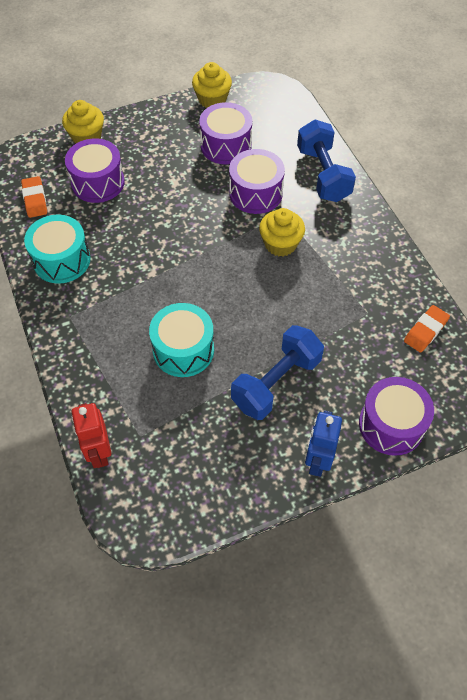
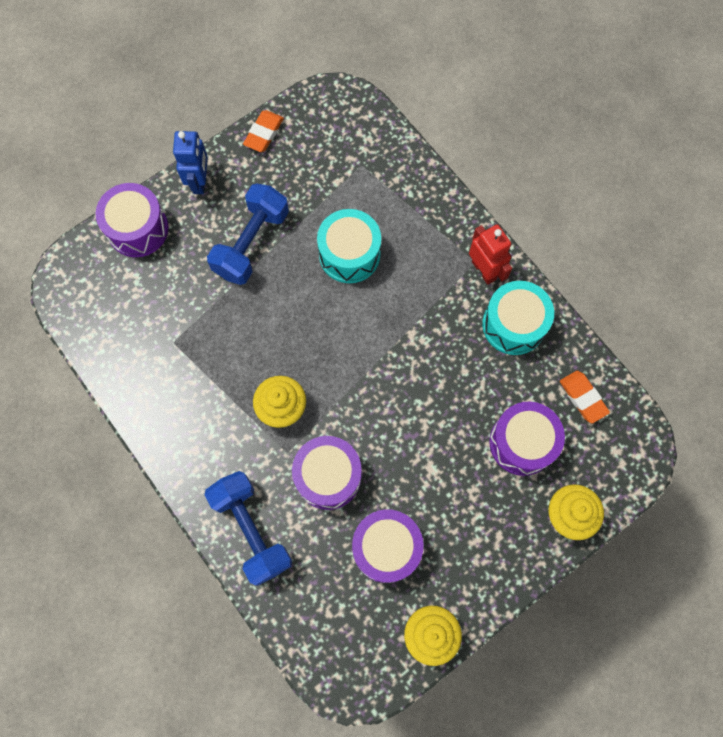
camera: 165 degrees right, 15 degrees up
(99, 452) = (391, 143): red robot -> red robot (484, 270)
(425, 331) = (111, 336): orange eraser -> orange eraser (264, 133)

